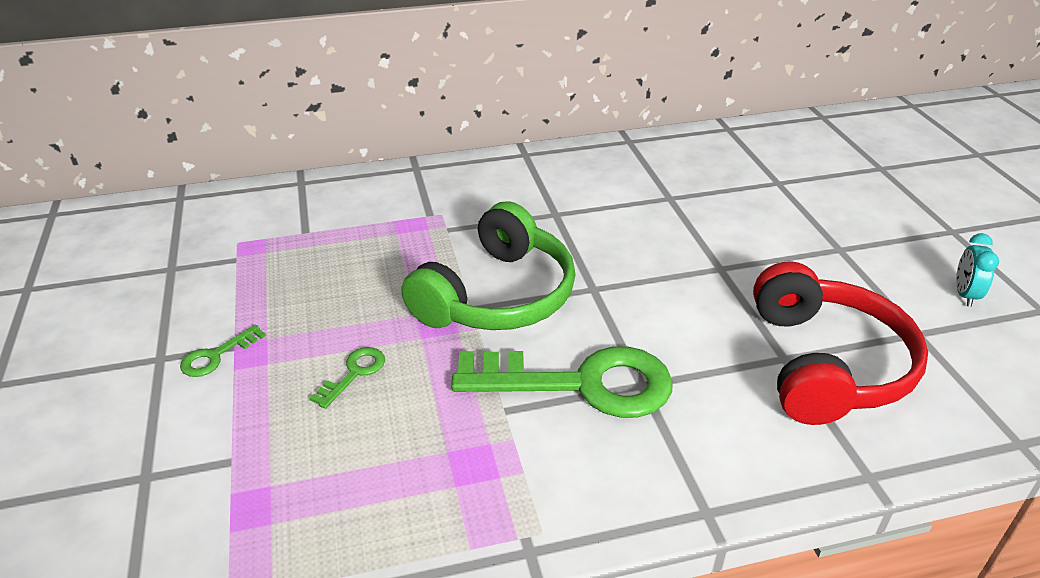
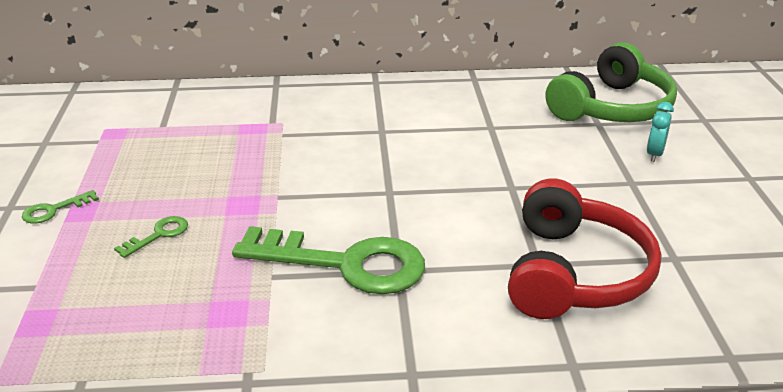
camera: 10 degrees right, 5 degrees down
(497, 295) = (303, 189): green headphones -> green headphones (612, 108)
(964, 295) = (736, 231): turquoise clock -> turquoise clock (654, 154)

